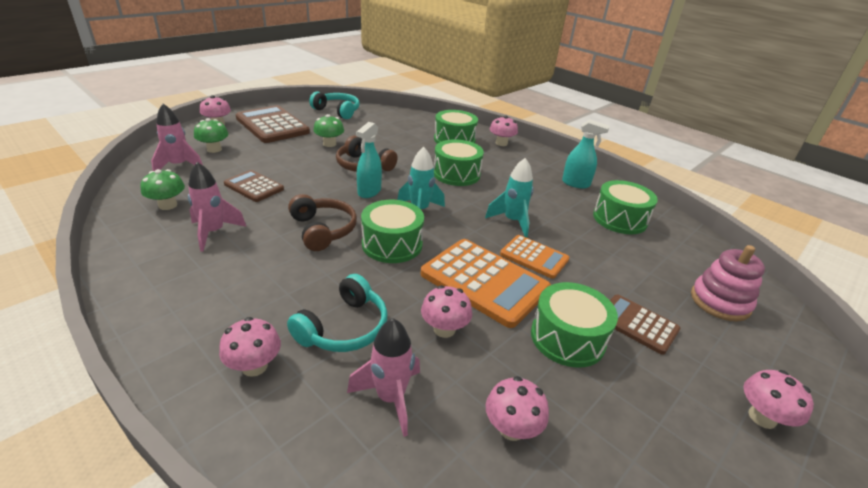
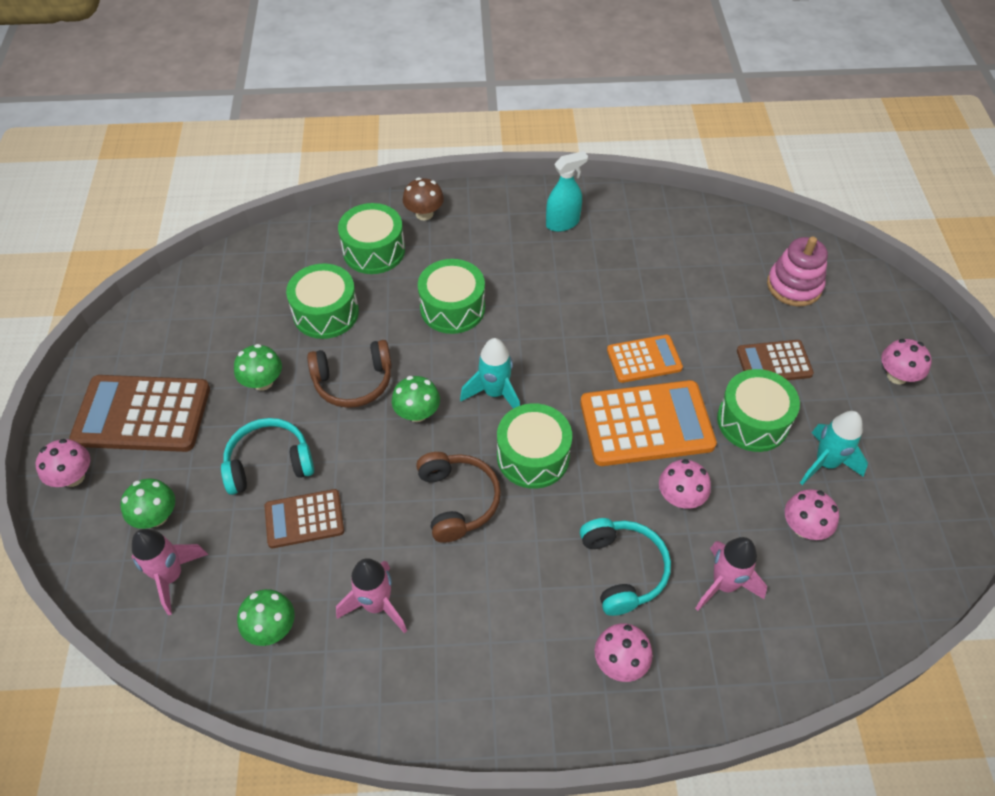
camera: 45 degrees left, 20 degrees up
(323, 230) = (457, 501): brown headphones -> brown headphones turned 60 degrees clockwise
(337, 111) = (170, 315): turquoise headphones -> turquoise headphones (269, 463)
(369, 192) = (417, 413): turquoise spray bottle -> green mushroom
(501, 143) = (424, 214): pink mushroom -> brown mushroom
(512, 221) = (579, 330): turquoise rocket -> turquoise rocket (825, 463)
(619, 219) = (646, 245): green drum -> green drum (326, 313)

